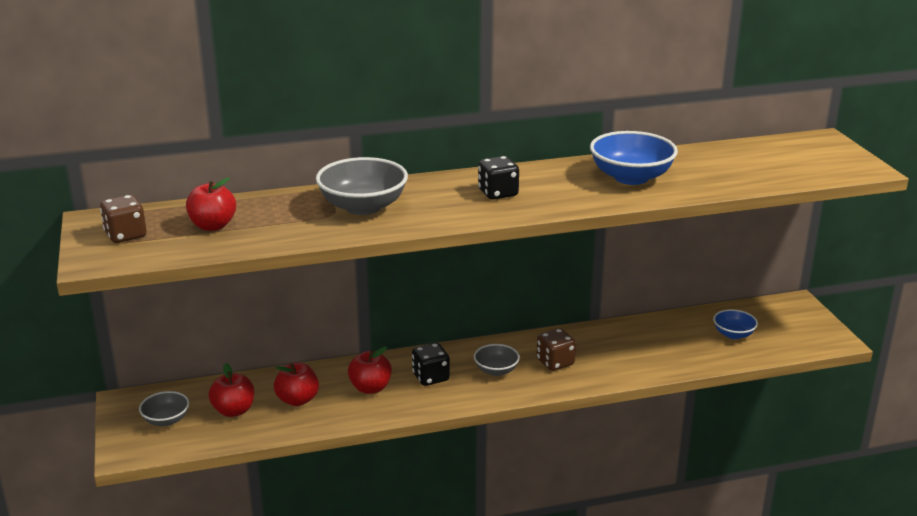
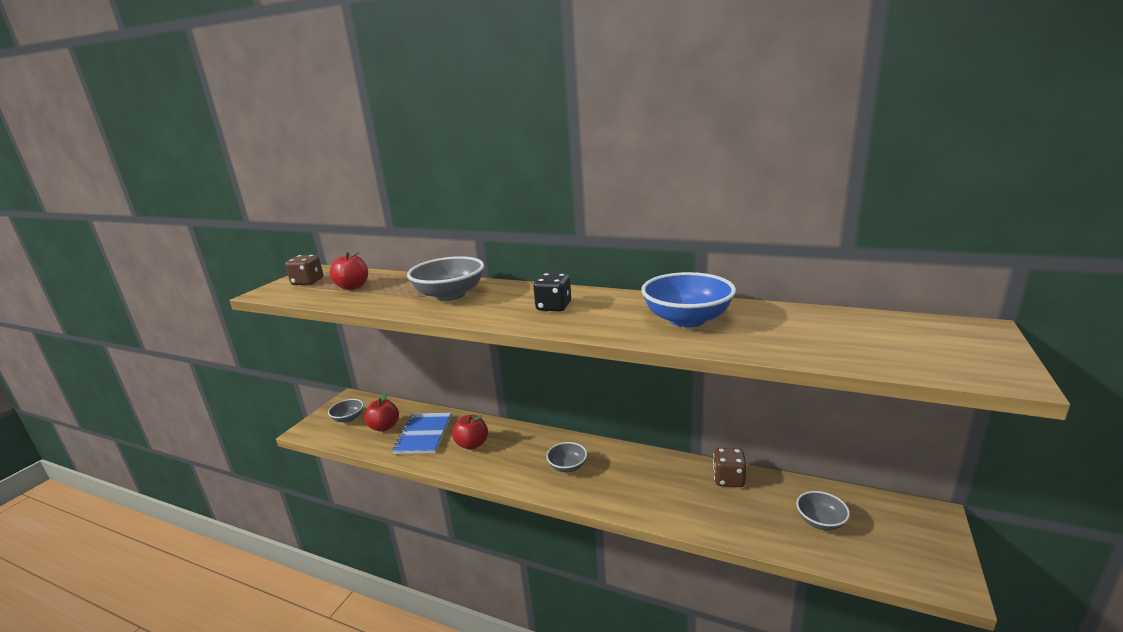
camera: 40 degrees right, 5 degrees down
(297, 400) = (423, 434): red apple -> blue notebook
(430, 377) = (518, 453): black dice -> none
(555, 362) = (619, 479): brown dice -> brown dice (728, 479)
(733, 334) = (820, 521): blue bowl -> grey bowl

